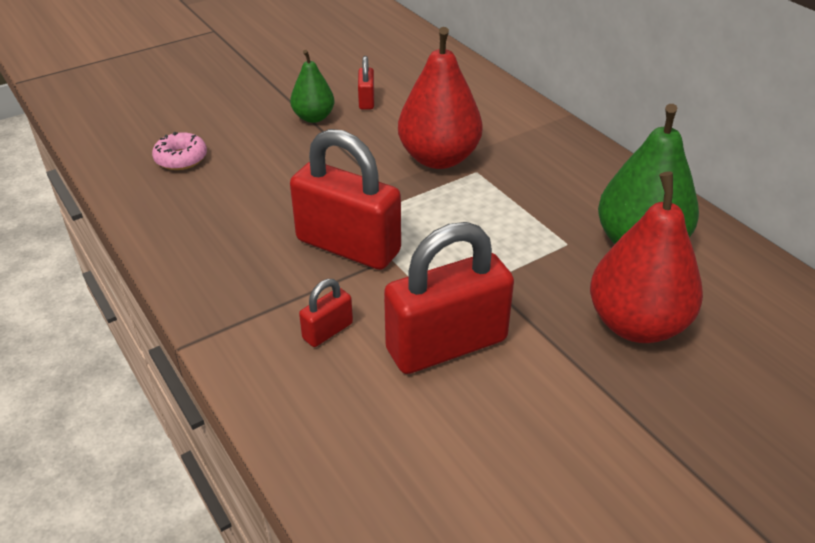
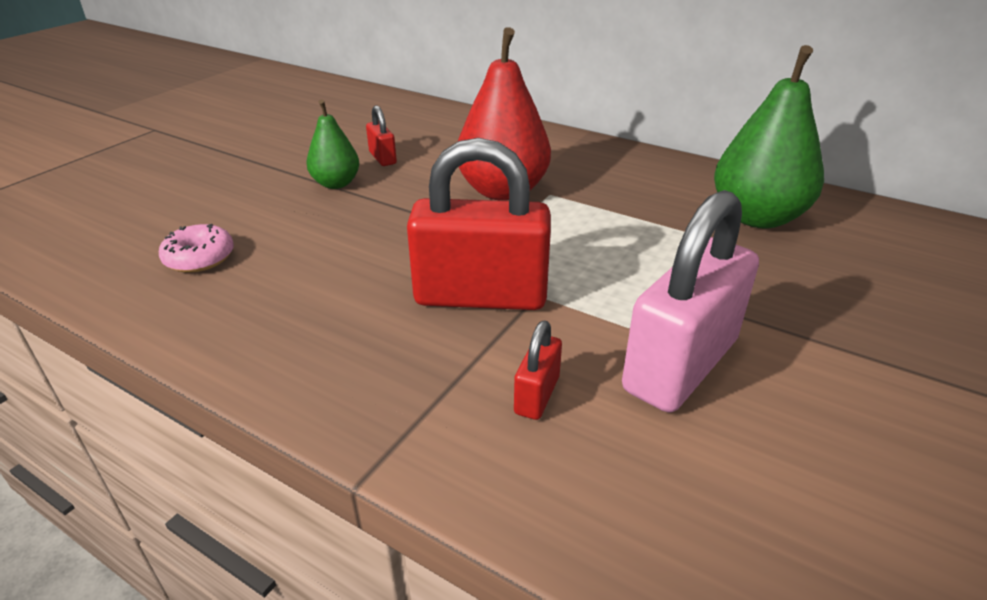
camera: 25 degrees left, 5 degrees down
(446, 345) = (680, 365): red padlock -> pink padlock
(636, 324) = (830, 286): red pear -> none

